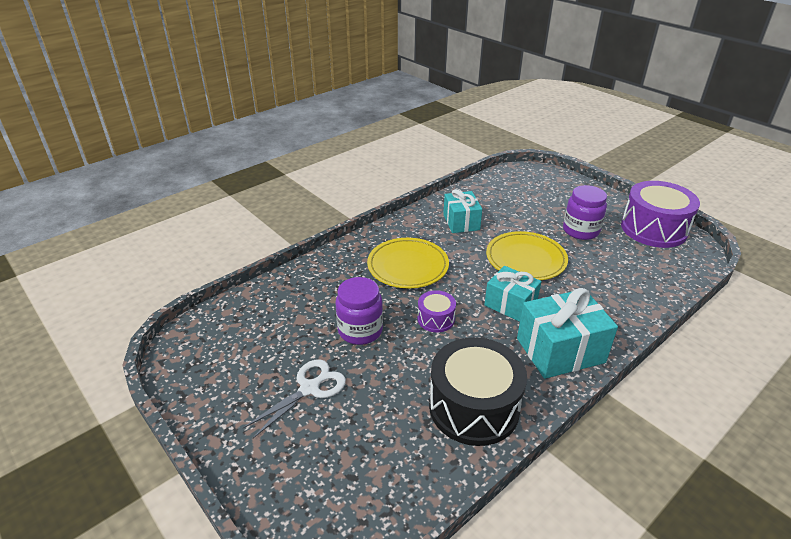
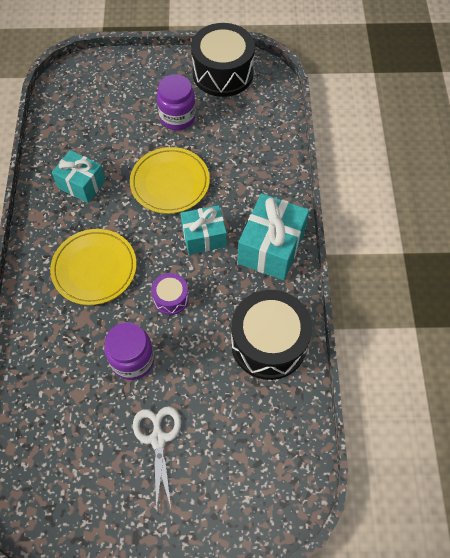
camera: 50 degrees left, 25 degrees up
(653, 229) = (223, 73): purple drum -> black drum

